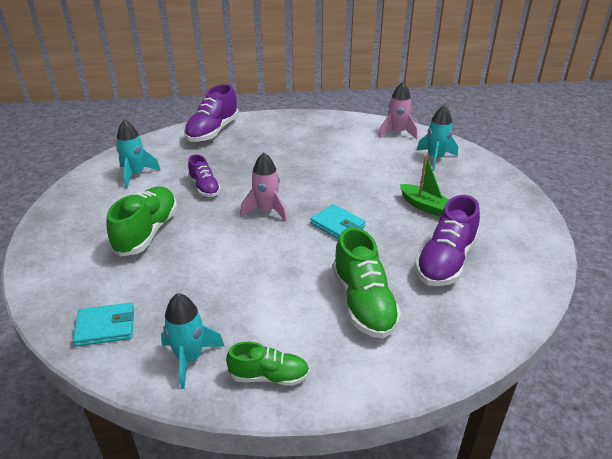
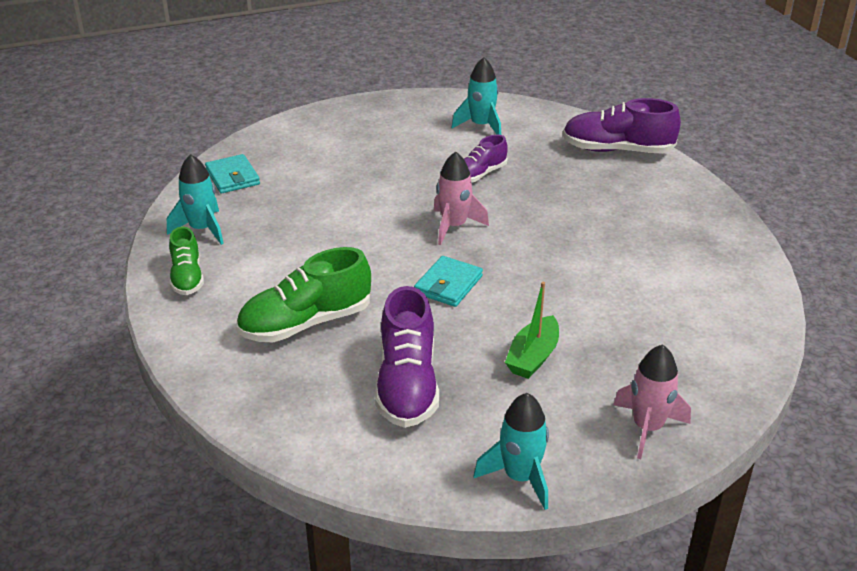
camera: 75 degrees right, 0 degrees up
(147, 232) = (377, 161): green shoe -> none
(397, 133) = (744, 311): pink rocket -> pink rocket (647, 428)
(435, 158) = (685, 360): turquoise rocket -> turquoise rocket (520, 477)
(445, 261) = (407, 384): purple shoe -> purple shoe turned 105 degrees counterclockwise

